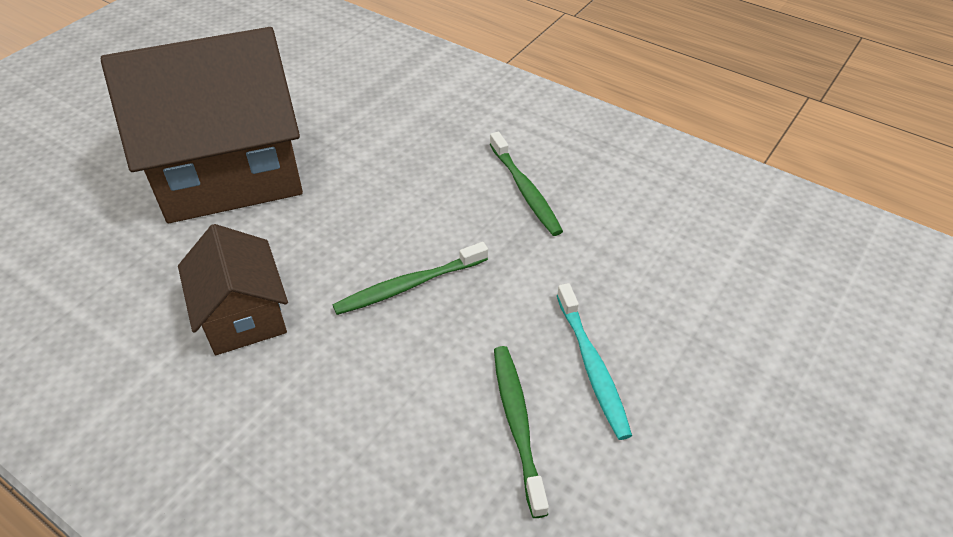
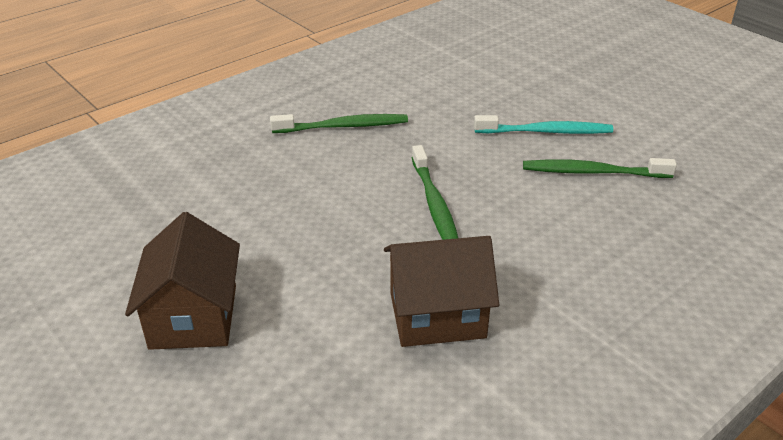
camera: 75 degrees left, 10 degrees down
(229, 171) = (193, 316): brown house -> brown house, size x0.51

